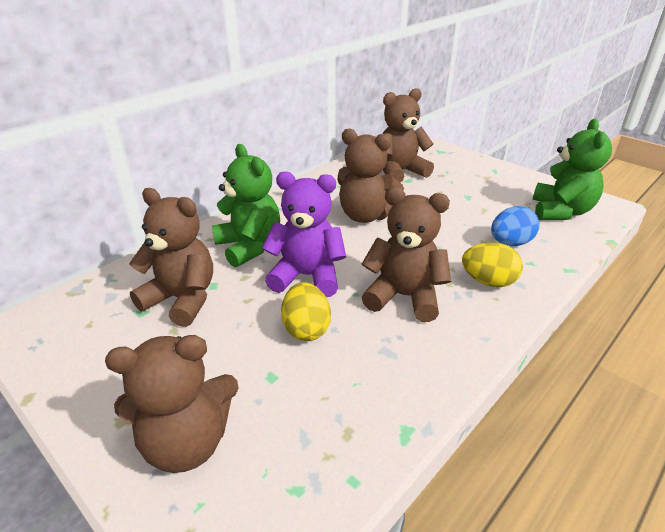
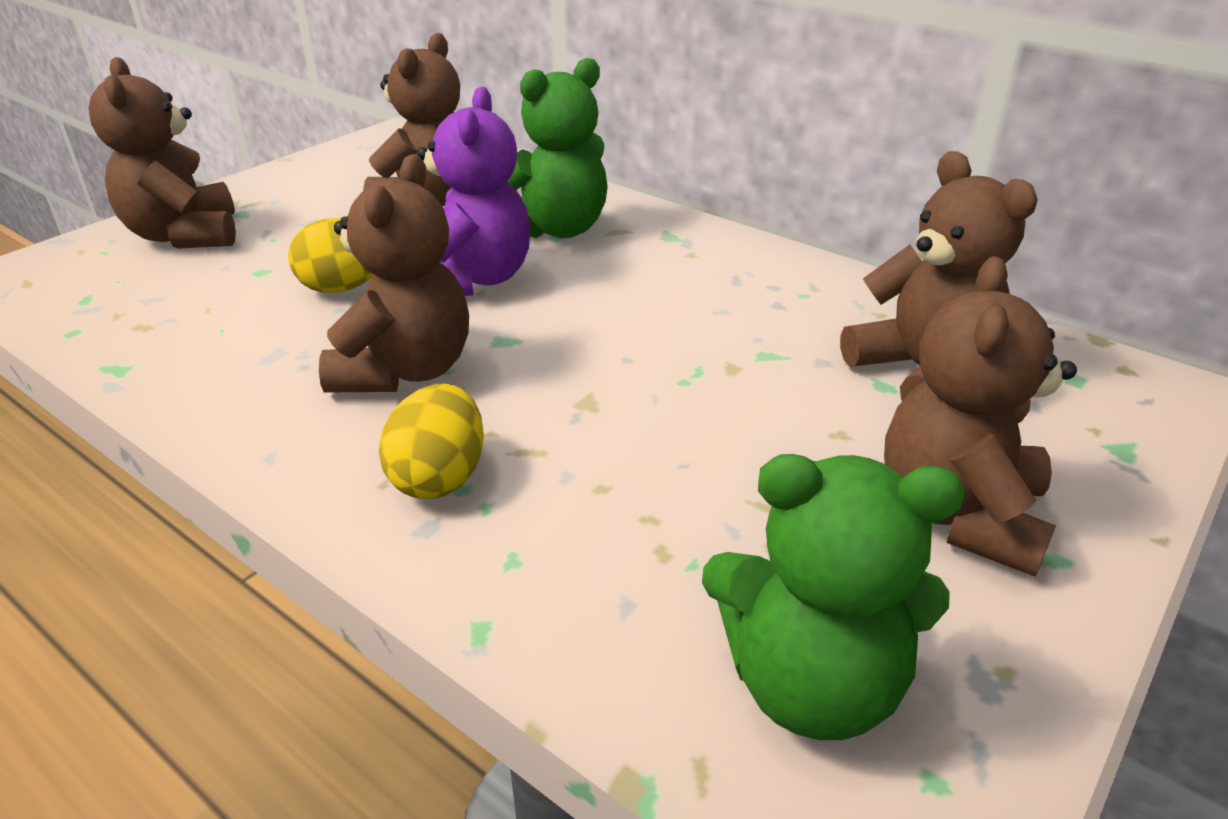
camera: 85 degrees right, 0 degrees up
(365, 216) = (682, 328): brown teddy bear -> brown teddy bear (959, 514)
(510, 243) = (600, 533): blue egg -> none

